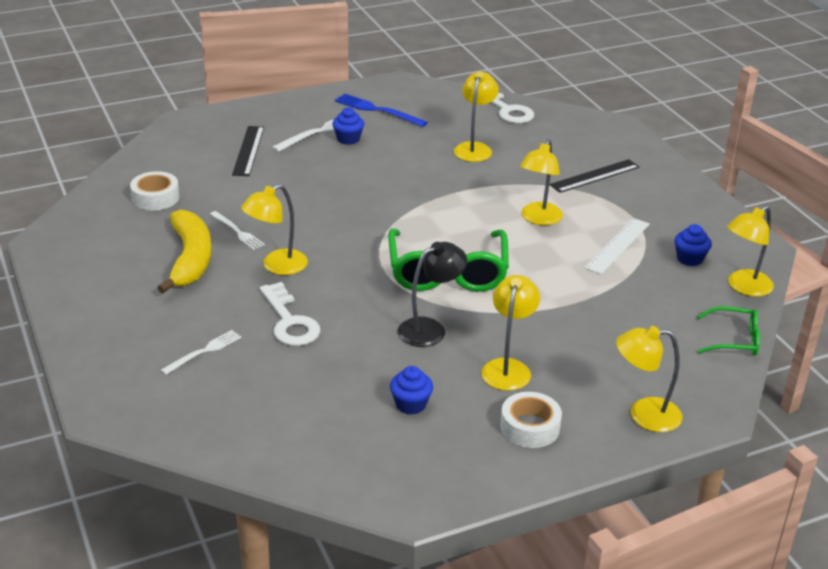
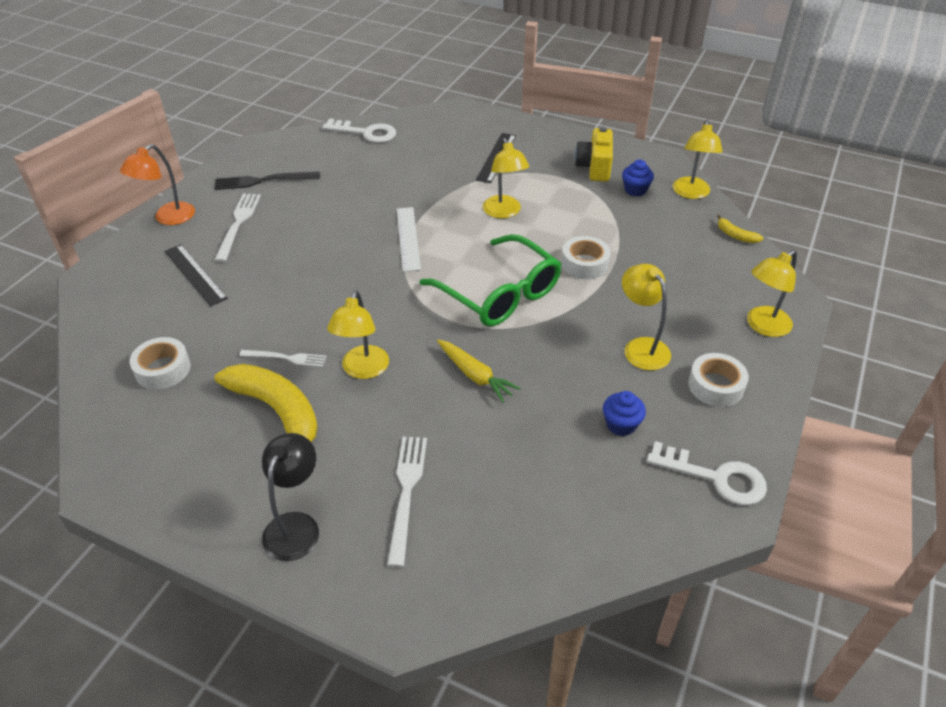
camera: 40 degrees left, 10 degrees up
(204, 352) = (406, 493): white fork -> white fork, size x1.52
(278, 106) = (168, 218): none -> orange lamp
(290, 321) = (440, 414): white key -> white key (716, 477)
(348, 139) = (272, 219): blue cupcake -> none
(349, 313) = (475, 375): none -> yellow carrot
(378, 110) = (263, 181): blue fork -> black fork
(430, 329) = (550, 350): black lamp -> black lamp (296, 525)
(474, 148) = (383, 177): yellow lamp -> none
(552, 288) = (585, 264): none -> white tape
(617, 246) = (581, 205): white ruler -> white ruler (408, 238)
(677, 224) = (594, 167): none -> yellow camera
(734, 340) = (735, 235): green glasses -> yellow banana

